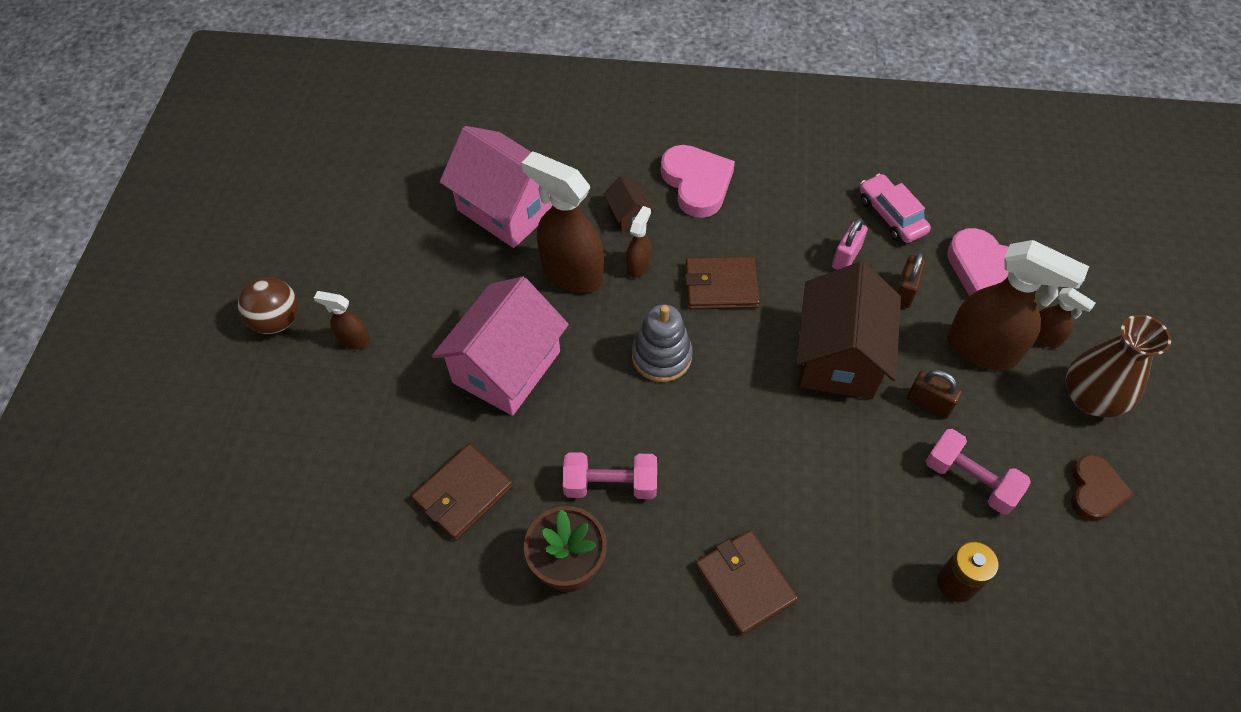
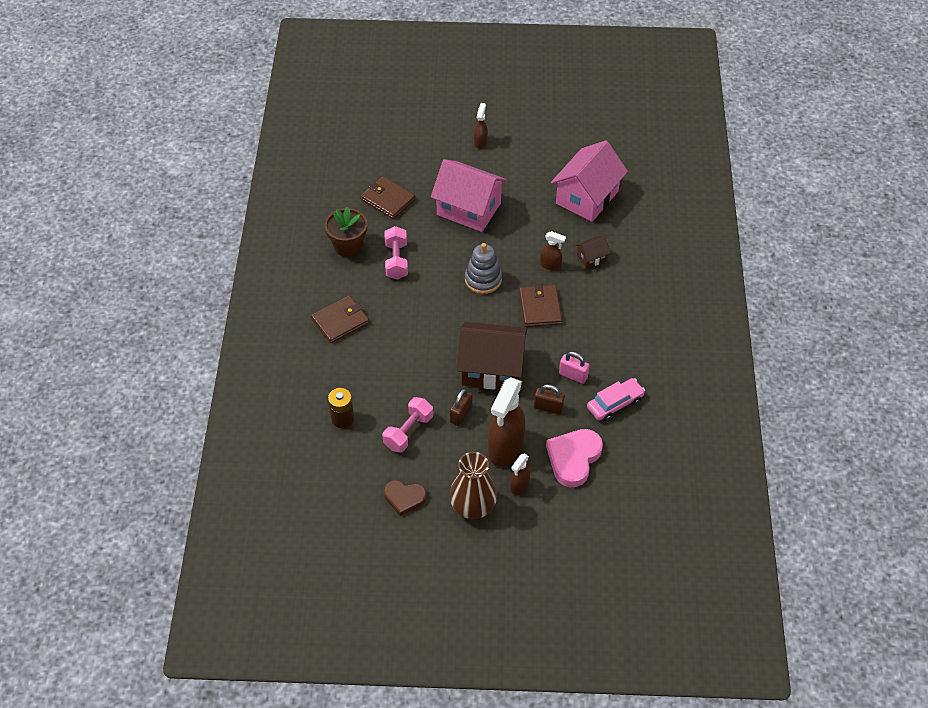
camera: 85 degrees right, 5 degrees down
(277, 321) = (490, 108): brown ball -> none
(571, 273) = (540, 233): brown spray bottle -> none
(697, 183) = (625, 293): pink heart -> none

